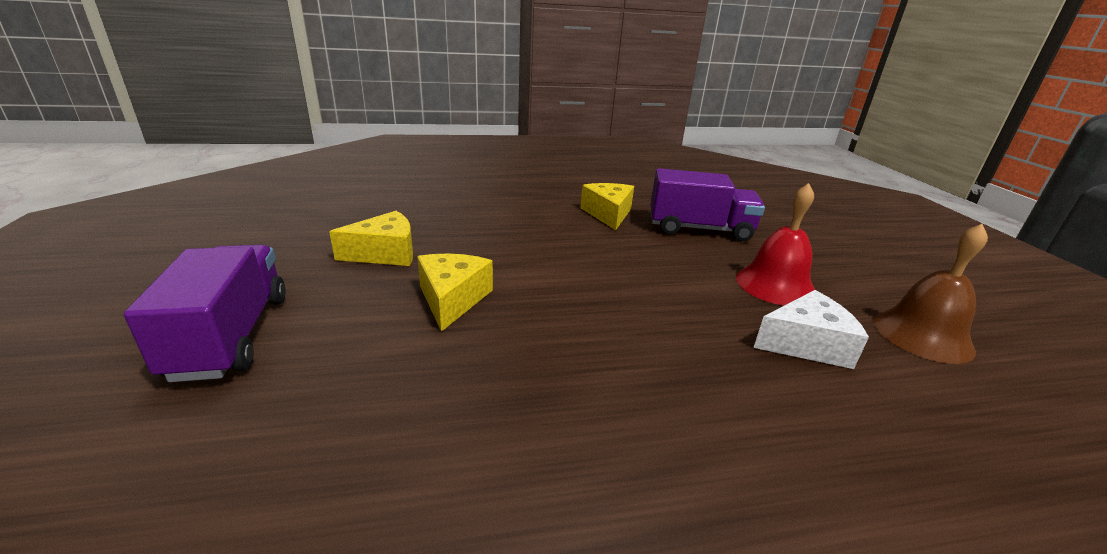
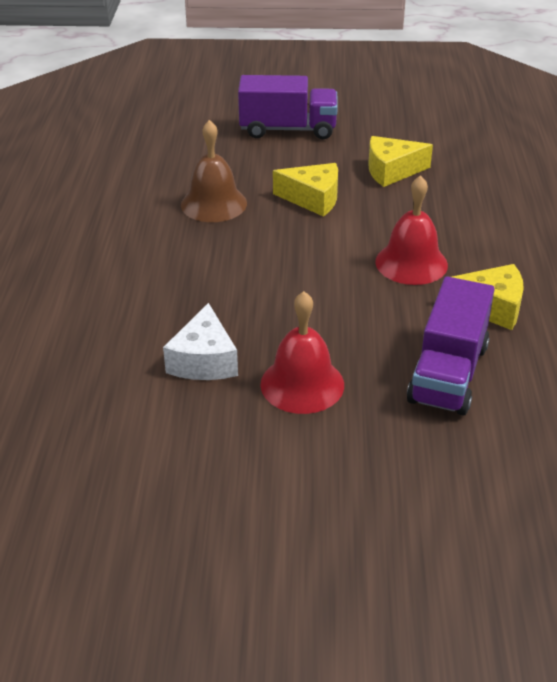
camera: 105 degrees right, 10 degrees up
(385, 253) = (391, 171): yellow cheese -> yellow cheese turned 90 degrees clockwise
(564, 242) = (411, 263): none -> red bell
(922, 335) = (190, 449): brown bell -> brown bell (213, 204)

